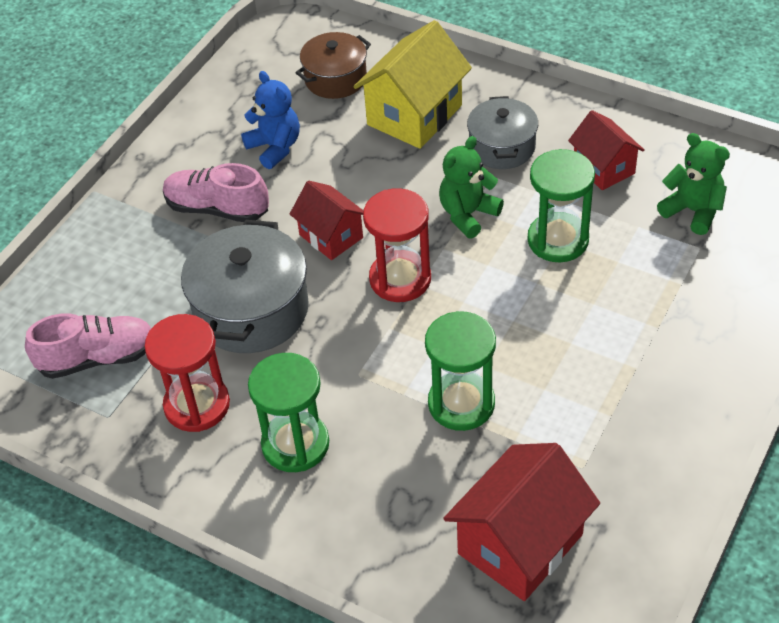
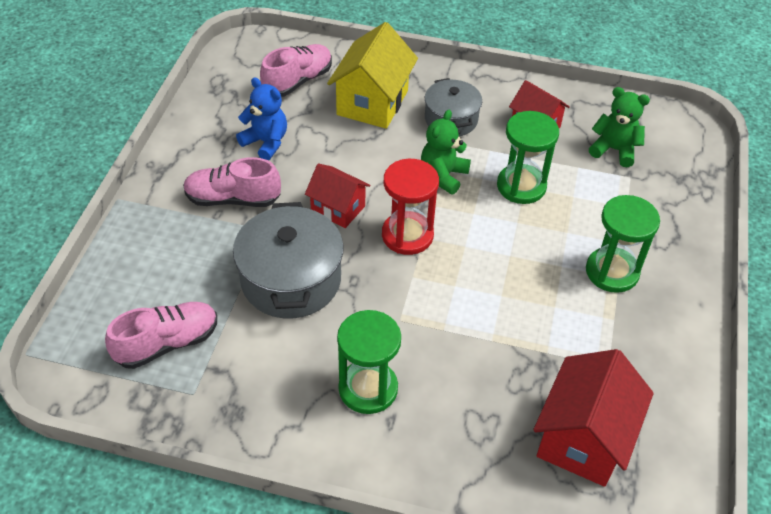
camera: 20 degrees left, 0 degrees up
(197, 405) = (270, 369): red hourglass -> none
(335, 78) = (298, 81): brown pot -> pink shoe
(461, 403) = (493, 330): green hourglass -> green hourglass (612, 272)

